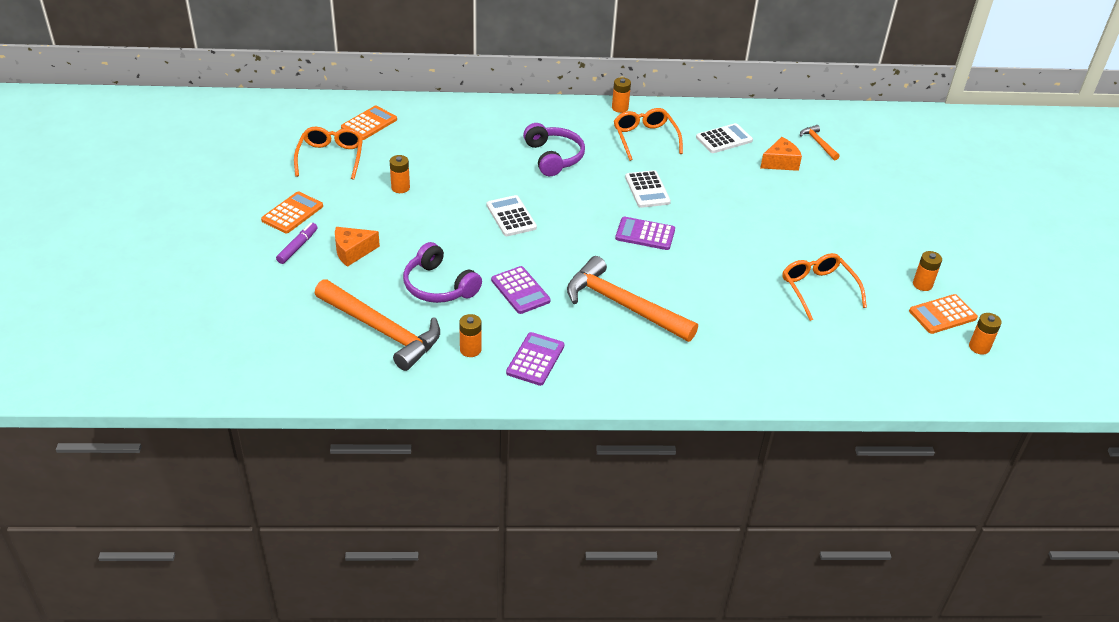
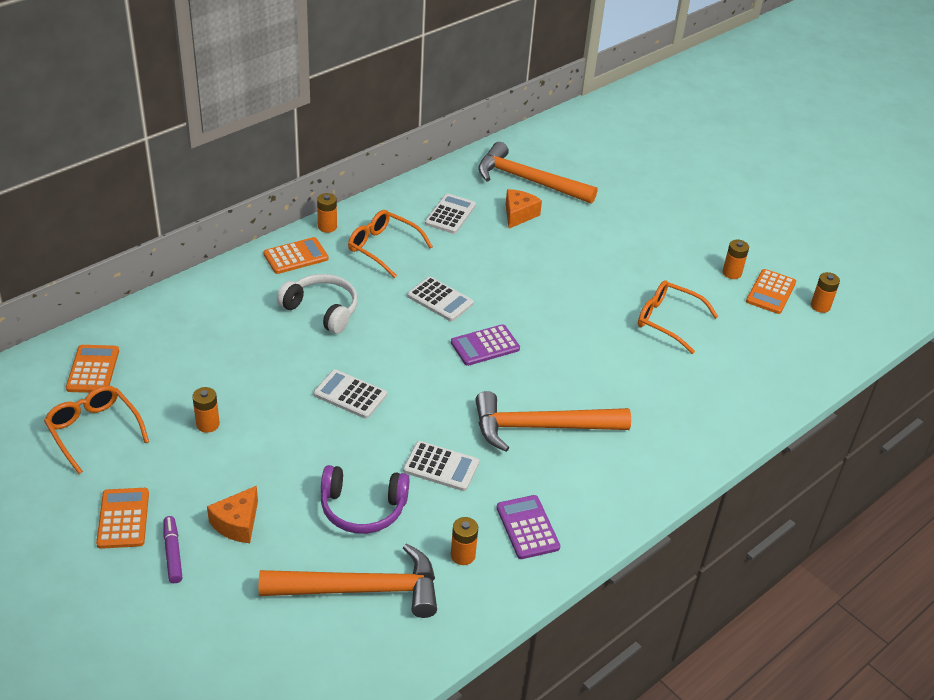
camera: 40 degrees left, 0 degrees up
(520, 290) = (441, 467): purple calculator -> white calculator
(553, 157) = (321, 310): purple headphones -> white headphones
(575, 116) = (296, 256): none -> orange calculator
(818, 143) = (528, 180): orange hammer -> orange hammer, size x2.20

